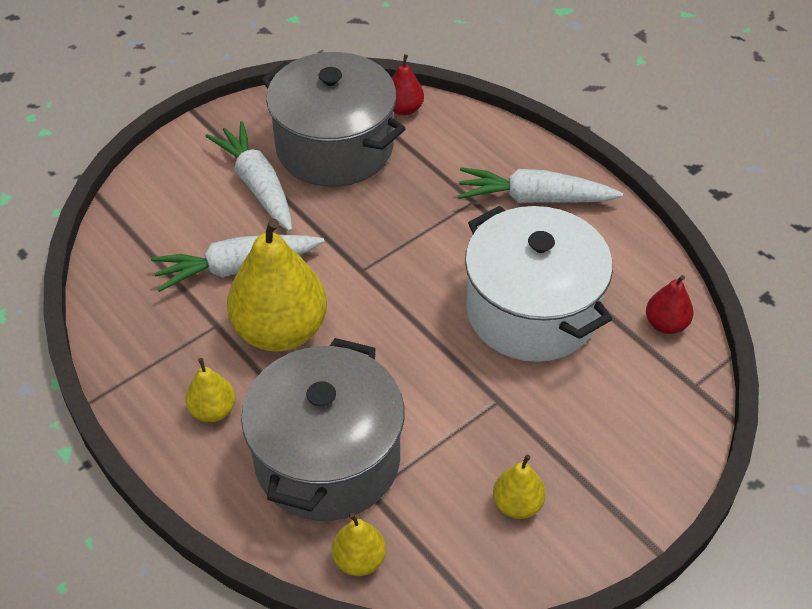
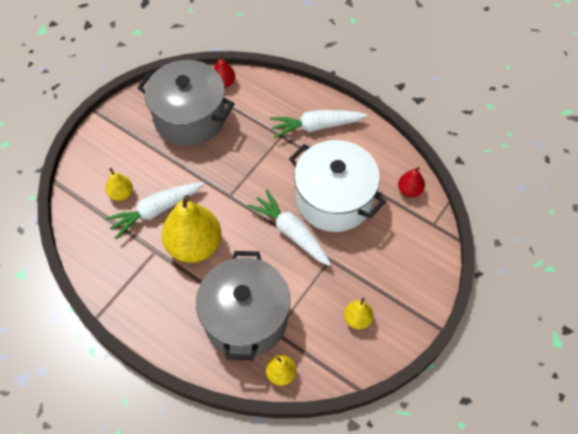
camera: 15 degrees left, 10 degrees up
(213, 410) = (171, 305): yellow pear -> yellow pear (121, 194)
(257, 185) = (151, 153): white carrot -> white carrot (291, 233)

